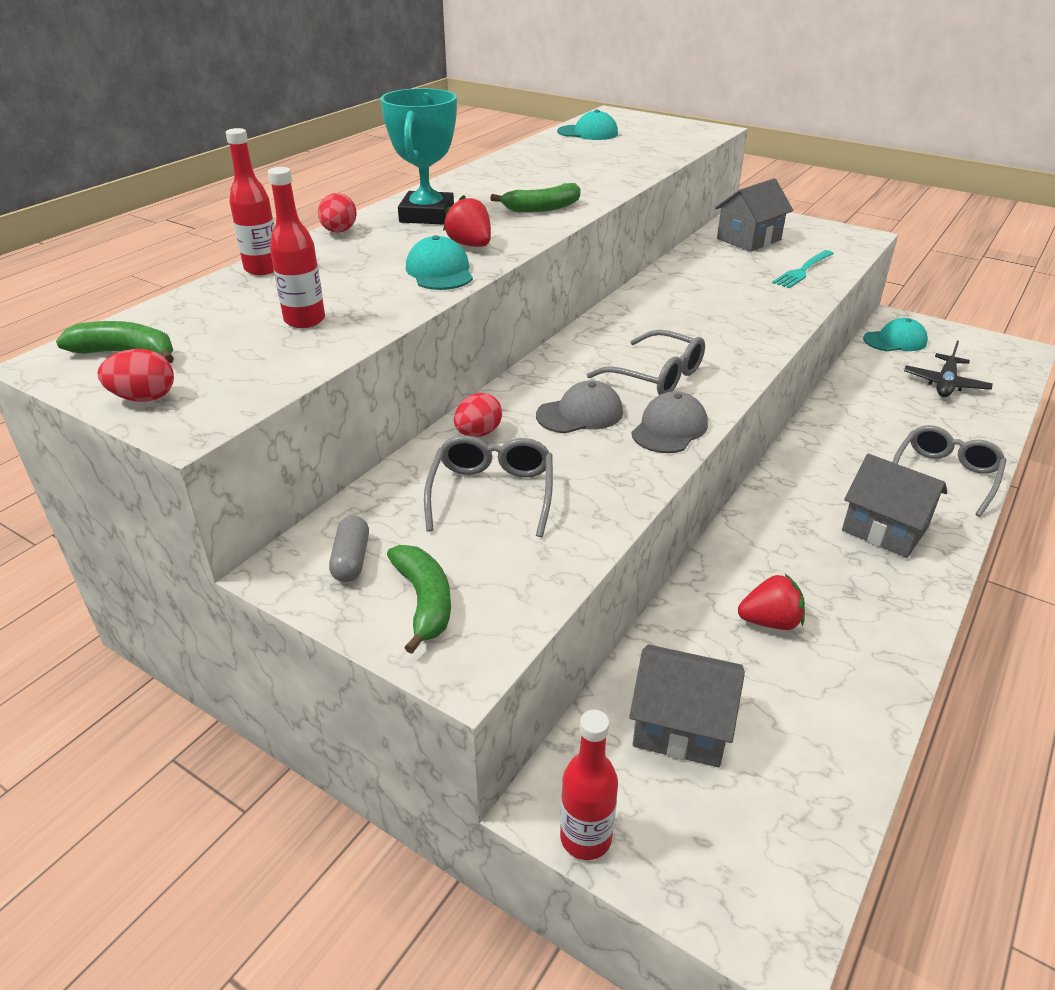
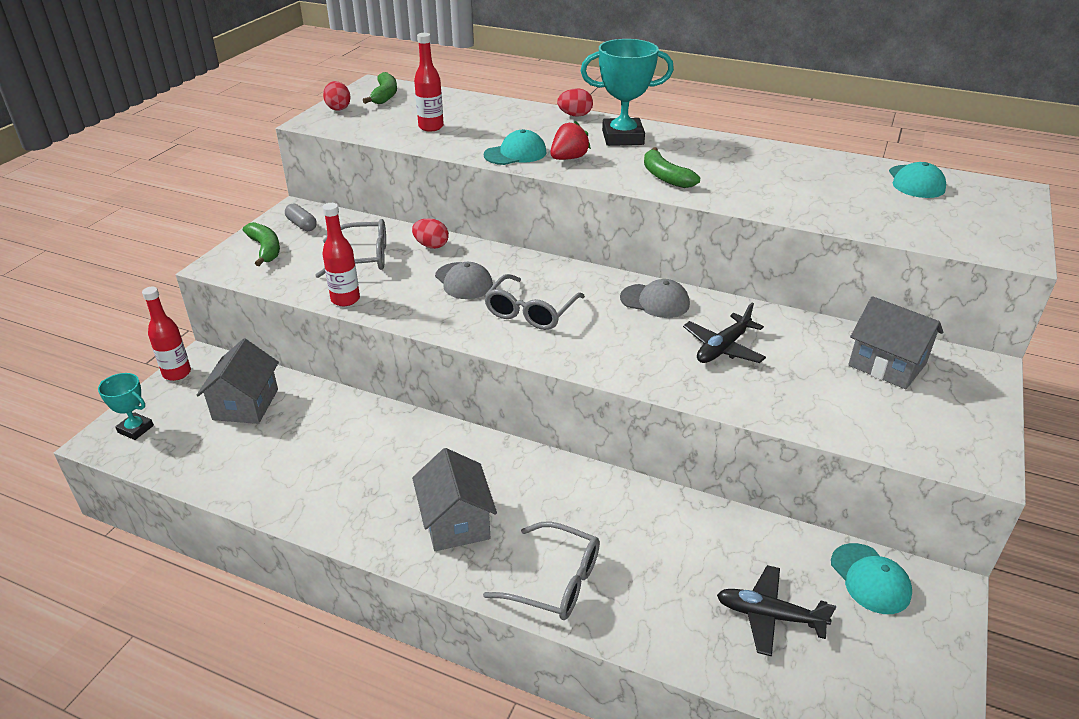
camera: 80 degrees right, 0 degrees up
(263, 269) = (502, 105): red bottle -> red bottle (345, 299)
(351, 560) = (302, 225): grey capsule -> grey capsule turned 60 degrees clockwise
(424, 601) = (265, 249): green banana -> green banana turned 90 degrees counterclockwise
(669, 428) = (450, 320): grey cap -> grey cap (655, 301)
(727, 292) = (723, 348): none -> black plane
(744, 883) = (135, 429): none -> turquoise trophy
(770, 621) = (336, 445): red strawberry -> none
(803, 270) = (815, 403): turquoise fork -> none
(884, 529) = (456, 522): grey house -> grey house turned 45 degrees counterclockwise

